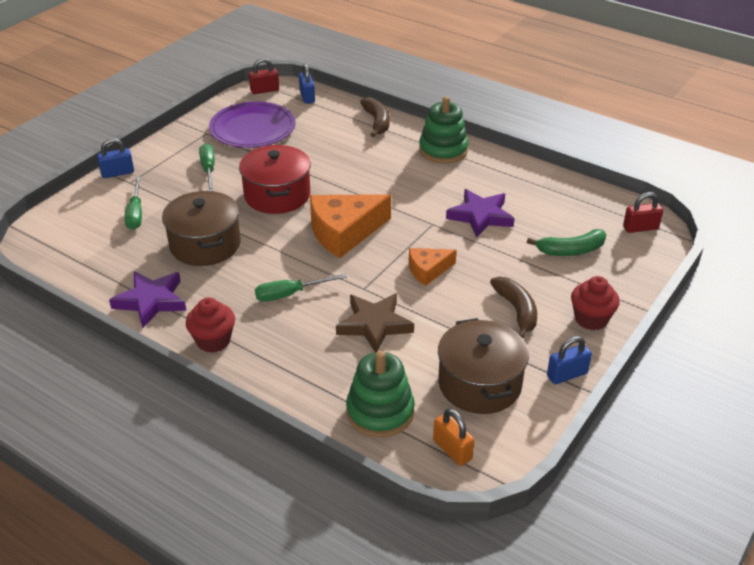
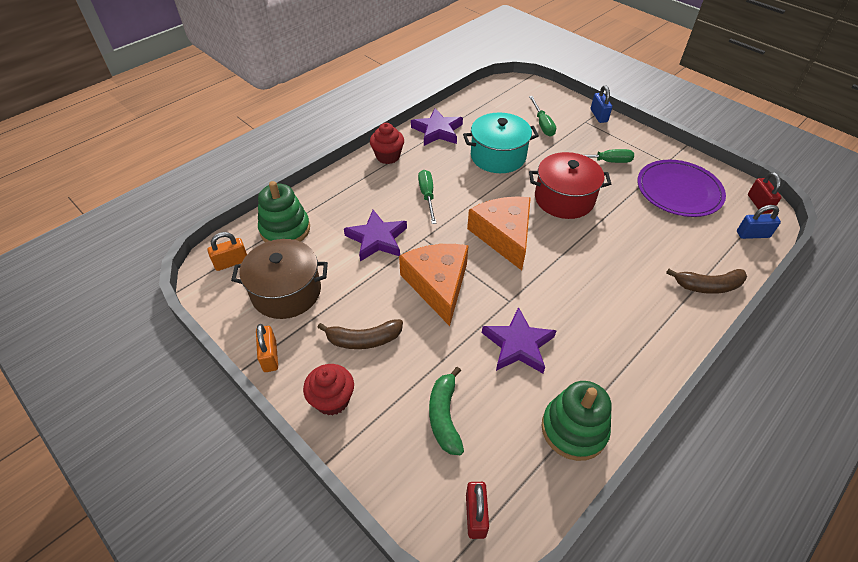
camera: 100 degrees right, 10 degrees up
(135, 214) = (542, 124): green screwdriver -> green screwdriver turned 105 degrees counterclockwise
(205, 245) = (498, 156): brown pot -> turquoise pot
(374, 325) = (377, 239): brown star -> purple star
(428, 270) = (438, 284): orange cheese -> orange cheese, size x1.80
(443, 150) = (651, 337): green stacking toy -> green stacking toy (574, 429)
(567, 375) = (270, 356): blue padlock -> orange padlock

